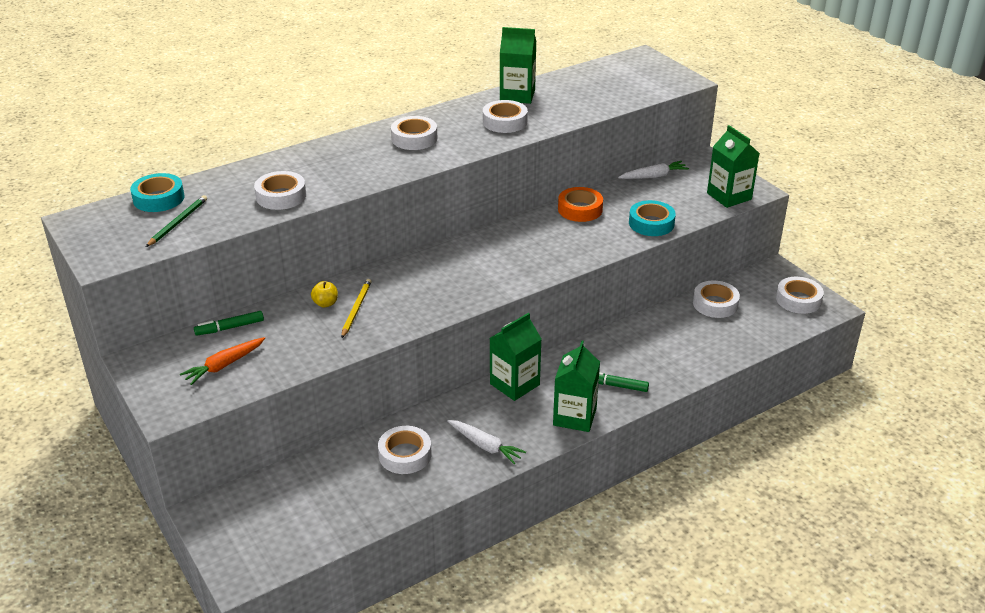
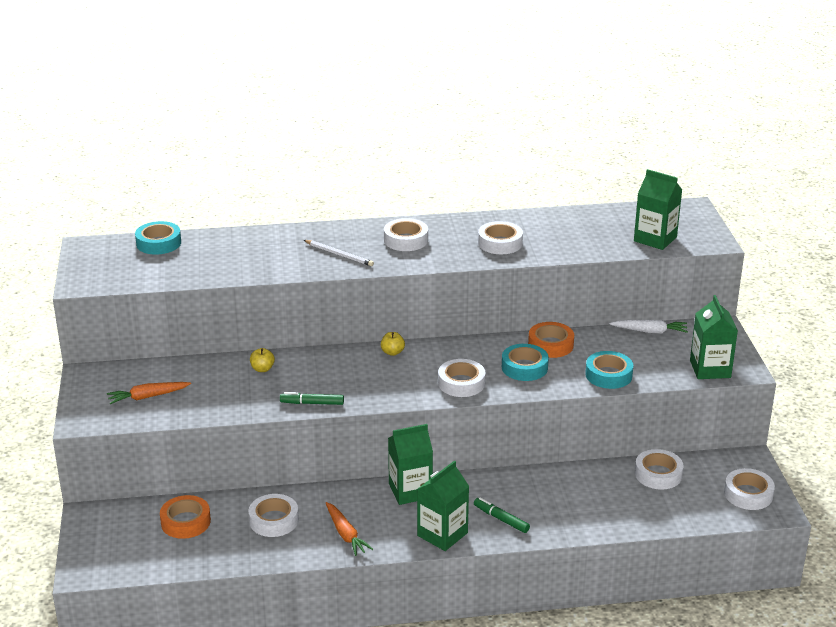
camera: 25 degrees right, 5 degrees down
(178, 222) = (158, 267): green pencil -> none
(230, 328) = (173, 368): green marker -> green marker (312, 403)
(281, 196) = (254, 264): white tape -> white tape (461, 383)
(315, 485) = (185, 522): none -> orange tape
(356, 309) = (284, 380): yellow pencil -> none
(360, 167) = (339, 254): none -> white pencil
(442, 253) = (392, 352): none -> yellow apple
(485, 446) = (345, 534): white carrot -> orange carrot
(517, 95) = (533, 220): green carton -> green carton (655, 239)
(574, 236) = (524, 367): none -> turquoise tape

